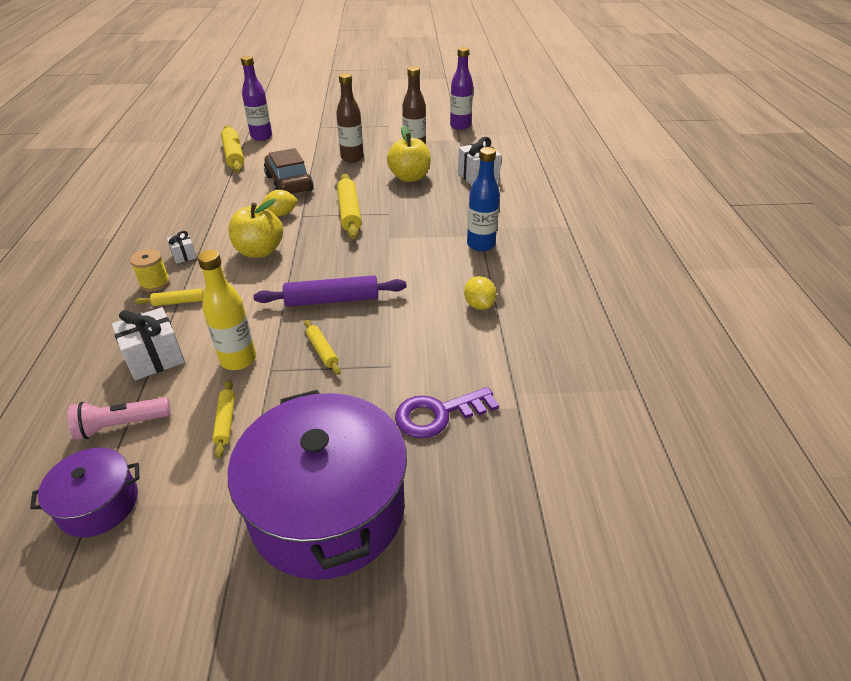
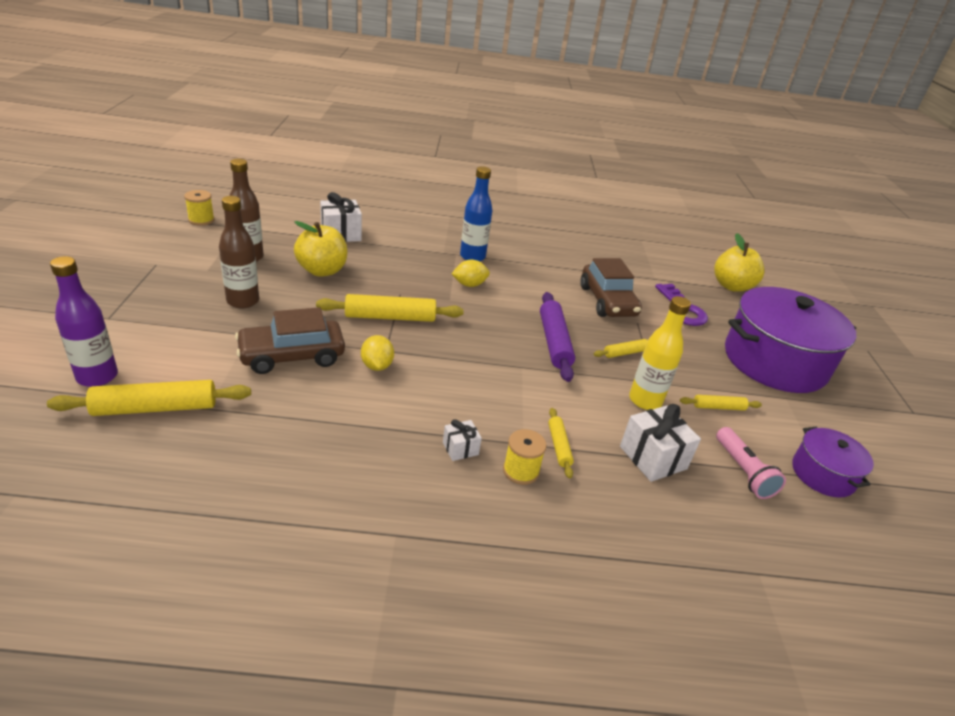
camera: 90 degrees left, 5 degrees down
(259, 251) = (461, 385): yellow apple -> yellow apple (731, 286)
(429, 342) = (607, 301): none -> brown car
(460, 126) = (201, 220): purple bottle -> yellow spool
(479, 305) = (560, 273): yellow lemon -> yellow lemon (469, 285)

